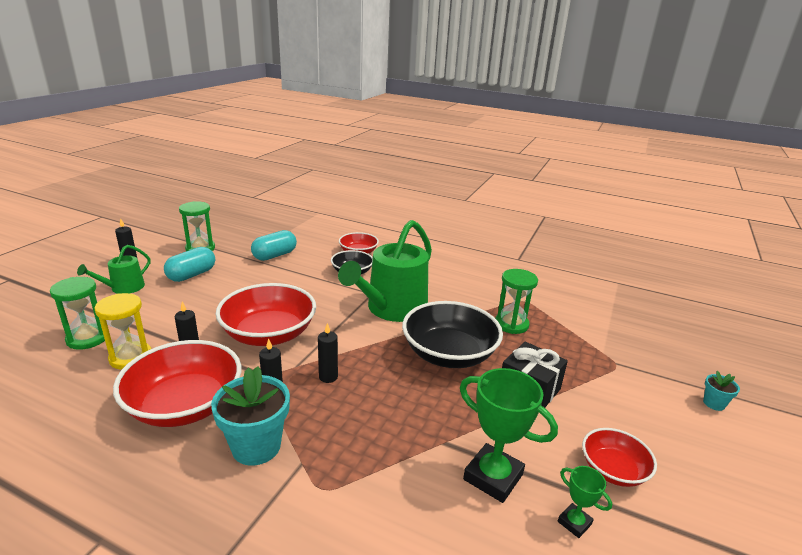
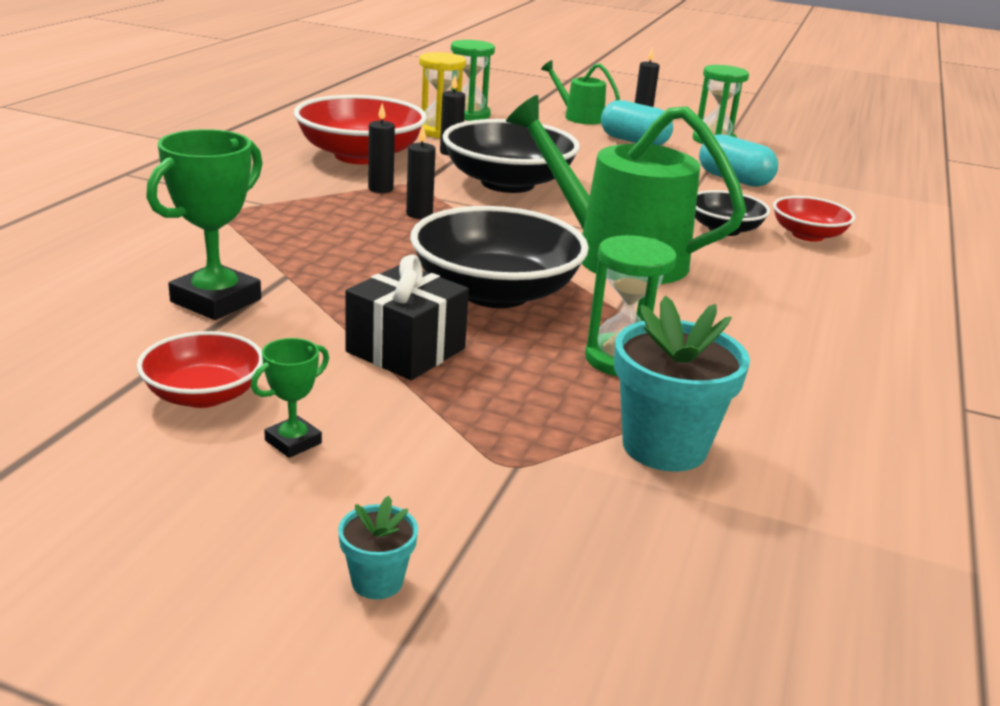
camera: 85 degrees right, 0 degrees up
(256, 446) = (293, 185): turquoise flower pot -> turquoise flower pot (664, 446)
(269, 334) = (507, 183): red bowl -> black bowl
(574, 523) = (119, 345): green trophy -> green trophy (293, 442)

